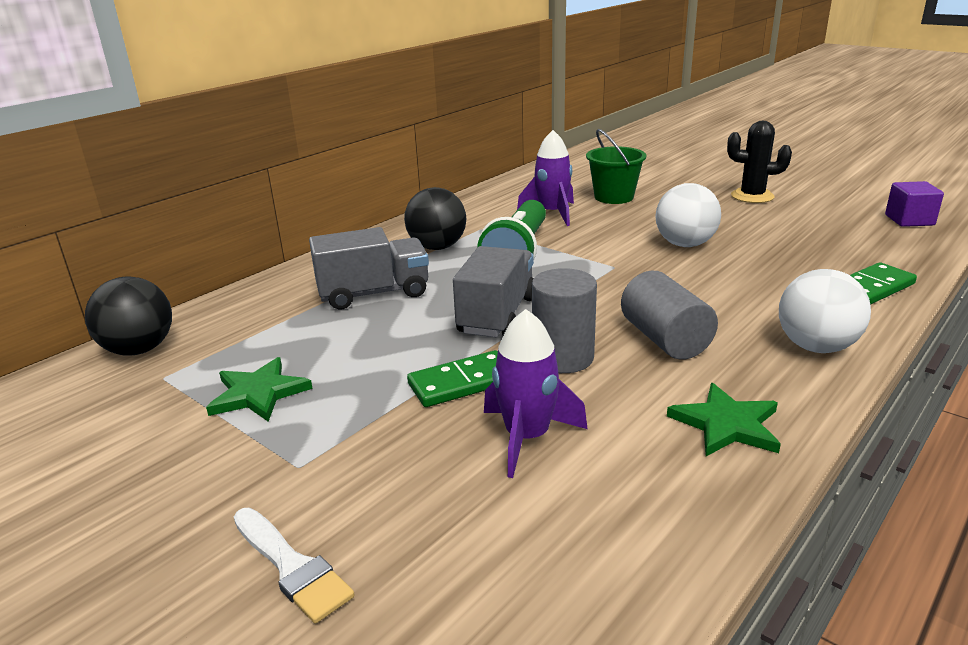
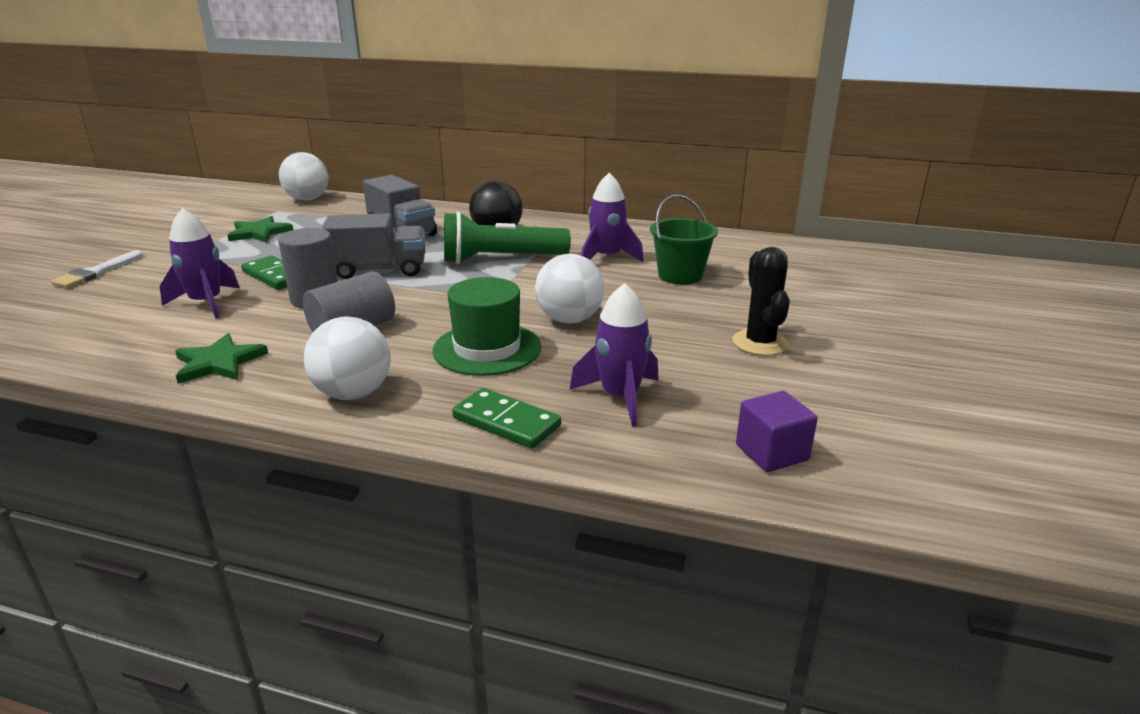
camera: 65 degrees right, 0 degrees up
(139, 349) = (307, 199): black ball -> white ball
(734, 281) = (487, 349): none -> green hat
(832, 247) = (620, 397): none -> purple rocket

